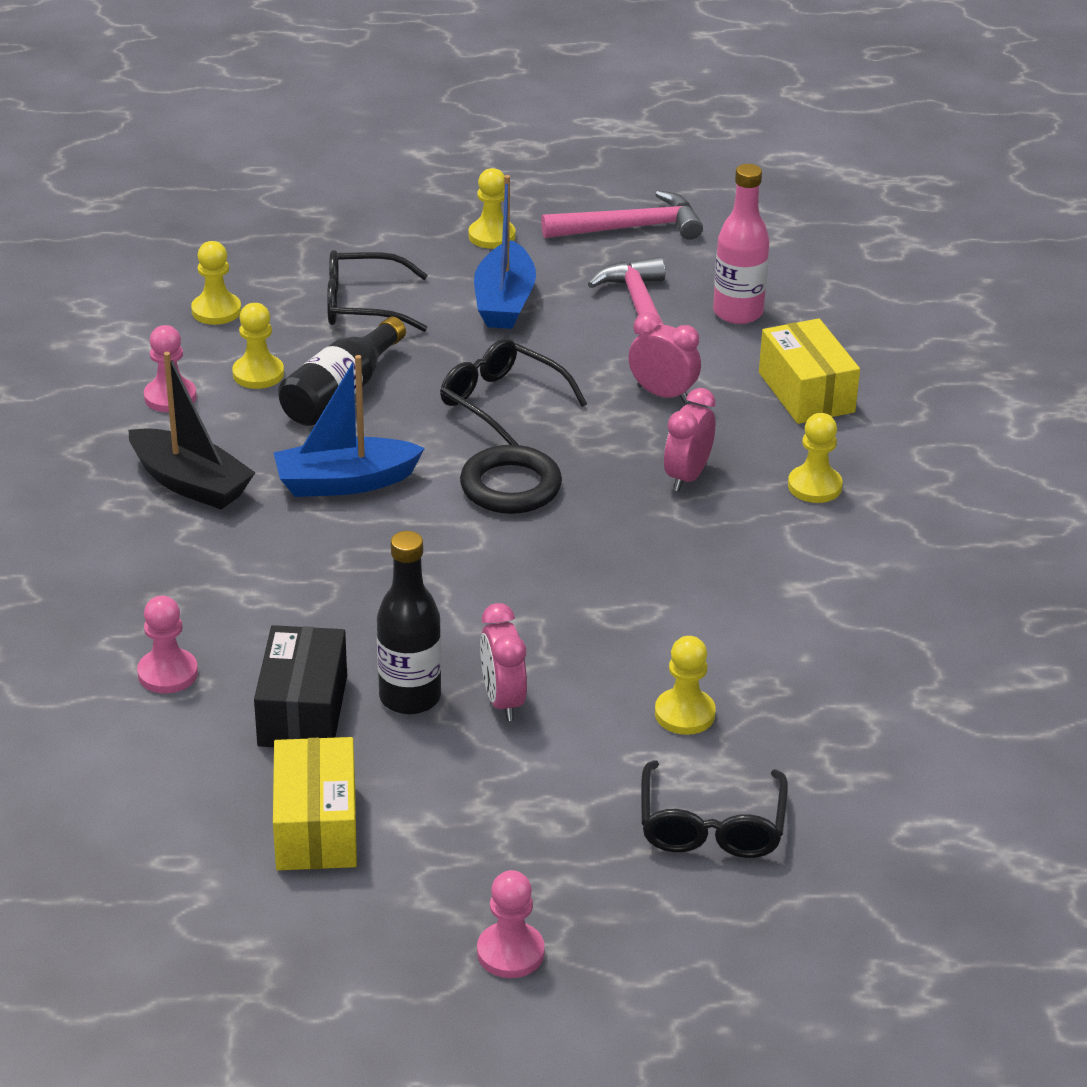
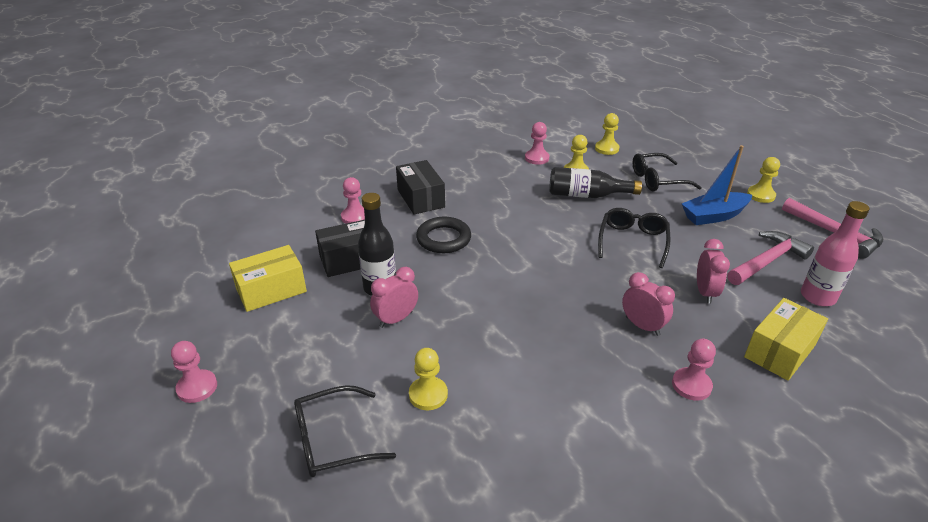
camera: 65 degrees right, 0 degrees up
(177, 576) = (420, 198): none -> black box
(190, 483) = (484, 181): black boat -> none
(345, 482) = (523, 217): blue boat -> none
(363, 305) = (657, 180): black glasses -> black glasses turned 75 degrees counterclockwise
(510, 487) = (568, 266): black ring -> black ring (443, 239)
(687, 476) = (642, 326): pink clock -> pink clock turned 45 degrees clockwise
(814, 486) = (691, 385): yellow pawn -> pink pawn

